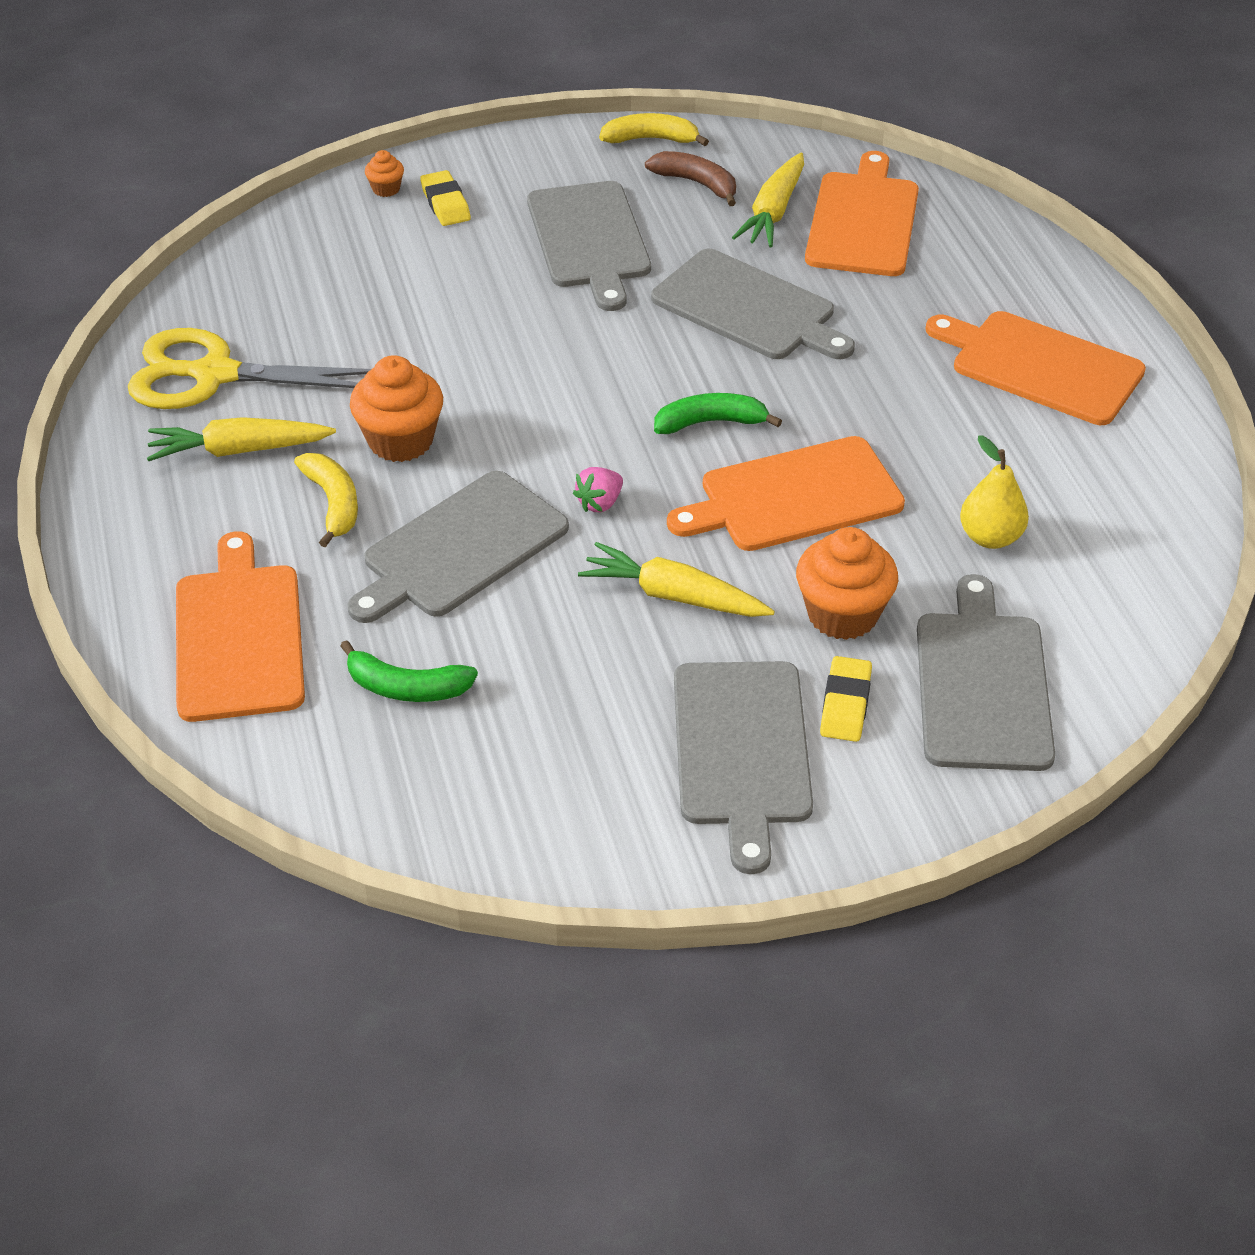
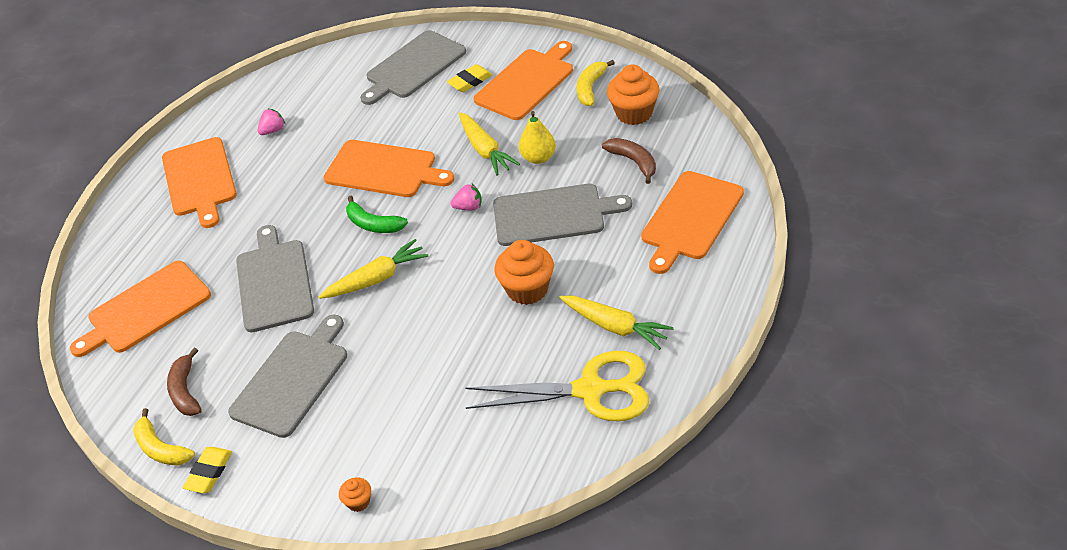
camera: 135 degrees left, 0 degrees up
(215, 375) = (590, 390): yellow scissors -> yellow scissors turned 45 degrees counterclockwise
(333, 503) = (592, 268): yellow banana -> yellow banana (590, 88)
(407, 687) = (634, 162): green banana -> brown banana
(445, 203) = (337, 463): yellow eraser -> yellow eraser (209, 472)
(741, 750) = (527, 82): grey cutting board -> orange cutting board
(773, 212) = (177, 343): yellow carrot -> yellow carrot (376, 279)
(842, 614) = (429, 113): orange cupcake -> orange cupcake (634, 113)
(990, 537) = (333, 116): yellow pear -> yellow pear (538, 158)
(1048, 473) = (273, 130): none -> pink strawberry

